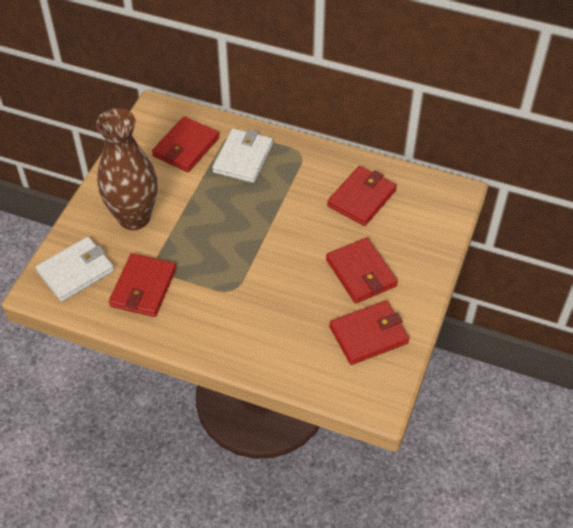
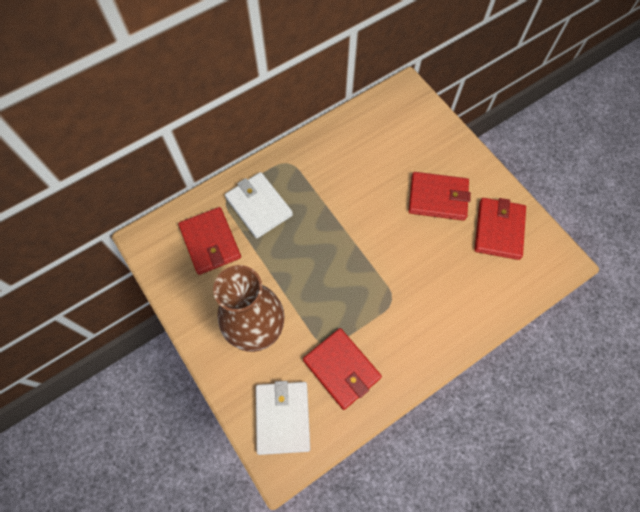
camera: 55 degrees left, 15 degrees up
(362, 198) = (366, 151): red wallet -> none

